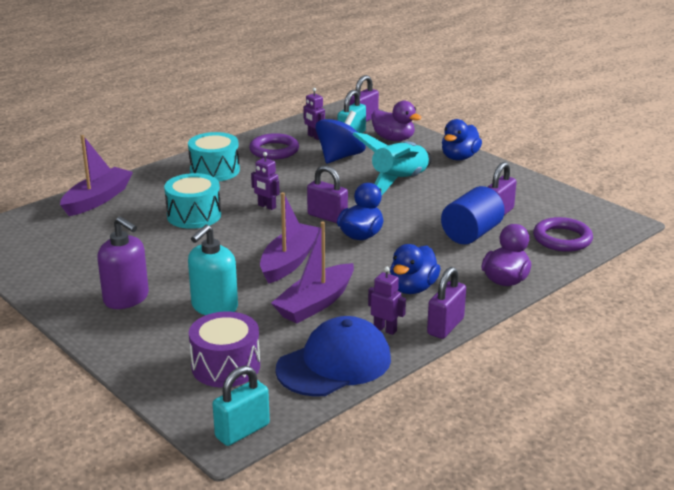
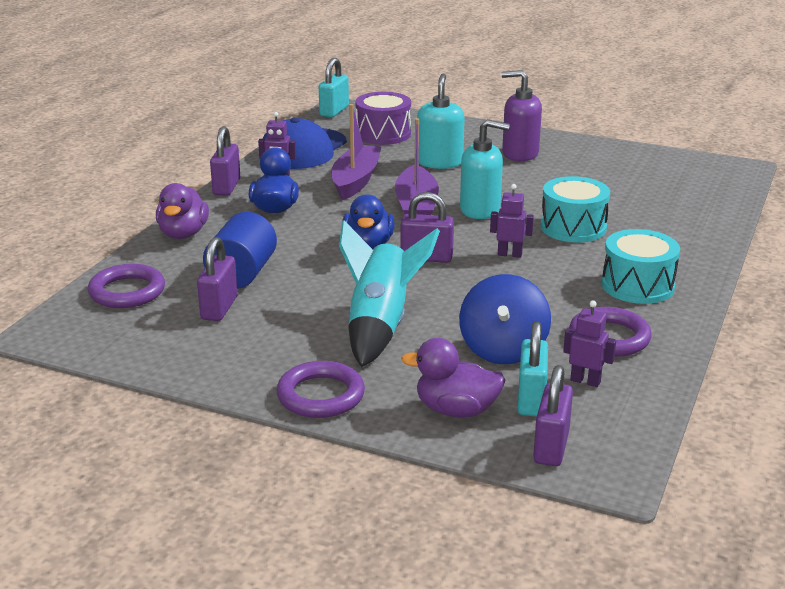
camera: 155 degrees right, 0 degrees up
(97, 199) = (702, 221): purple boat -> none
(242, 246) = (480, 210): none -> turquoise soap dispenser
(459, 157) = (320, 395): blue duck -> purple ring

